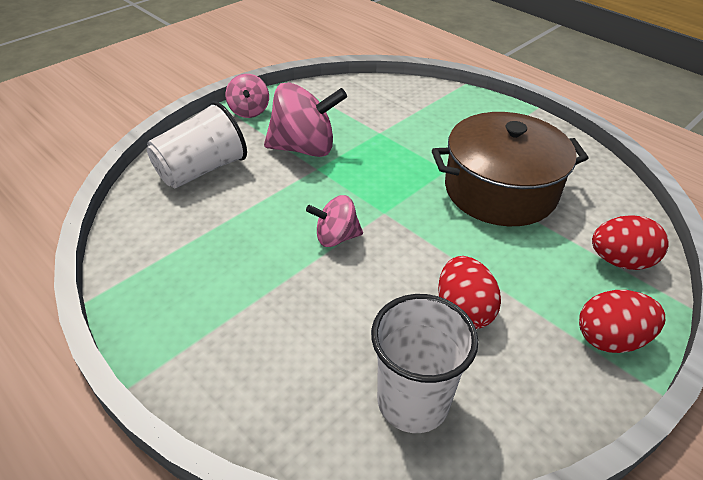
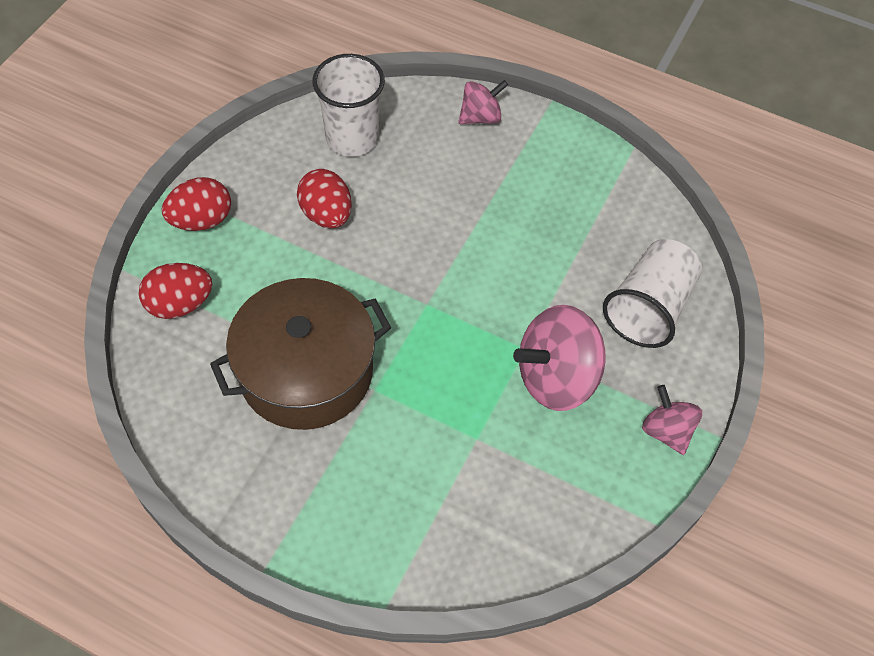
camera: 160 degrees right, 15 degrees up
(336, 237) = (463, 259): pink spinning top -> pink spinning top (481, 117)

